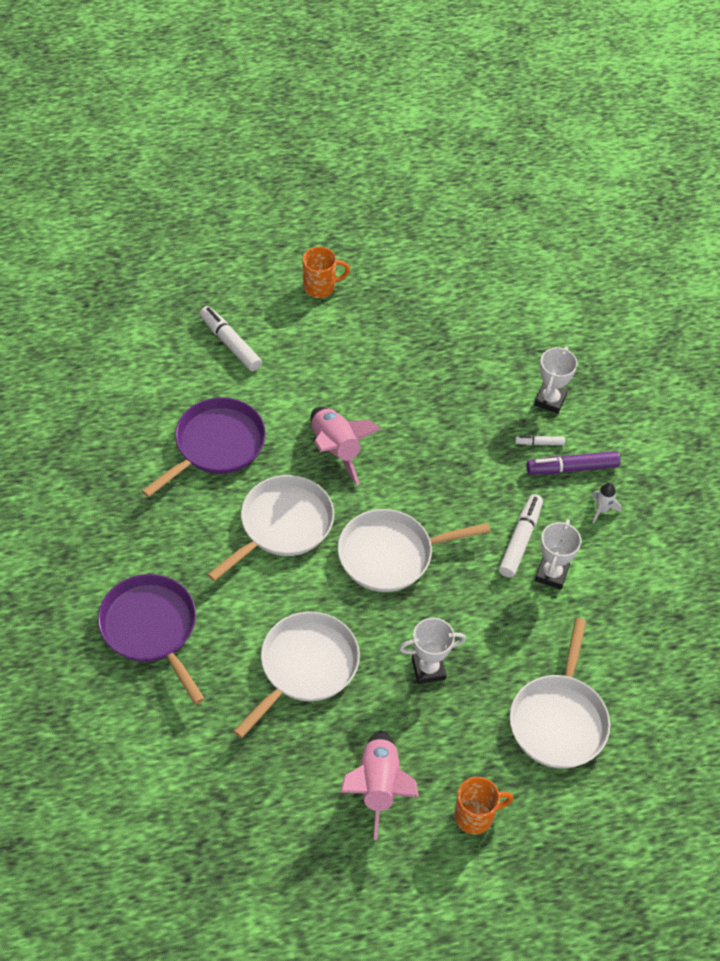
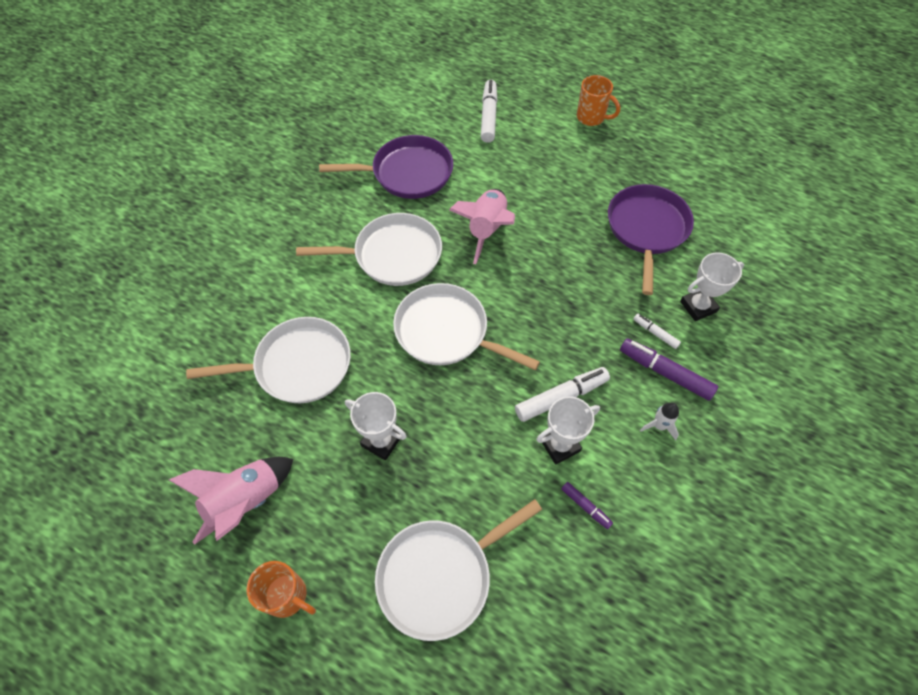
camera: 45 degrees right, 5 degrees up
(151, 628) = (233, 260): purple pan -> purple pan (646, 229)
(606, 601) = (585, 507): none -> purple marker

